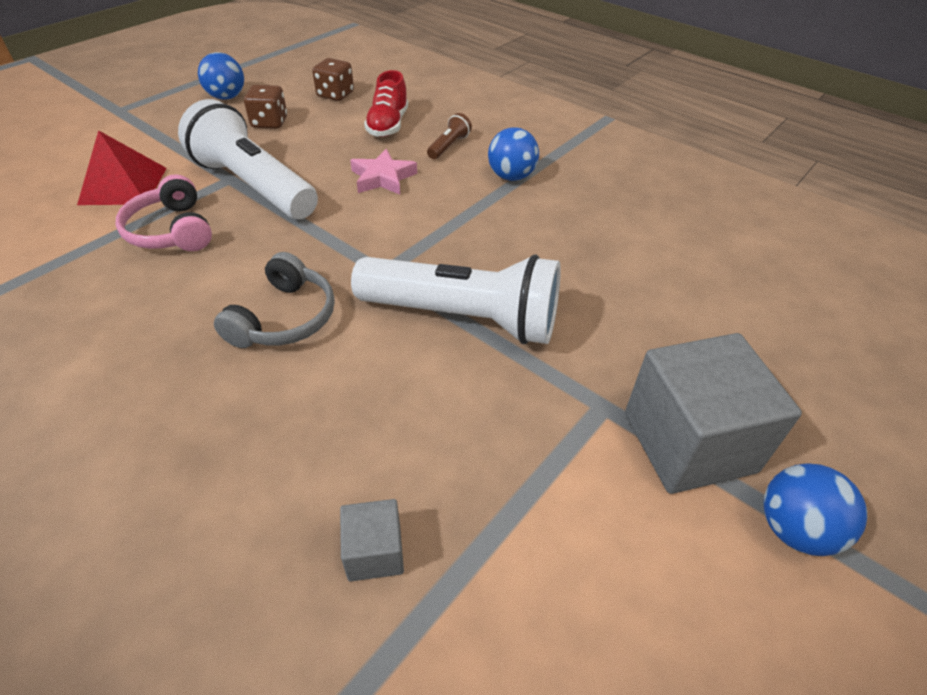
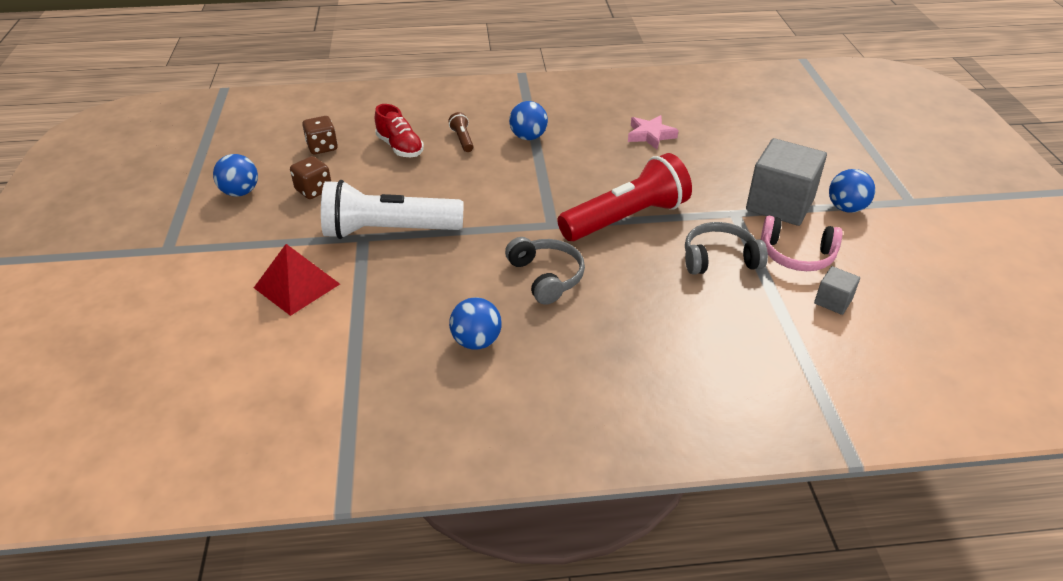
camera: 45 degrees left, 5 degrees down
(124, 331) = (476, 341): none -> blue ball
(172, 231) = (391, 285): pink headphones -> pink headphones (796, 255)
(374, 552) = (742, 320): grey cube -> grey cube (833, 301)
(383, 178) = (459, 179): pink star -> pink star (650, 135)
(464, 317) = (626, 218): white flashlight -> red flashlight
(485, 447) = (719, 259): none -> grey headphones

